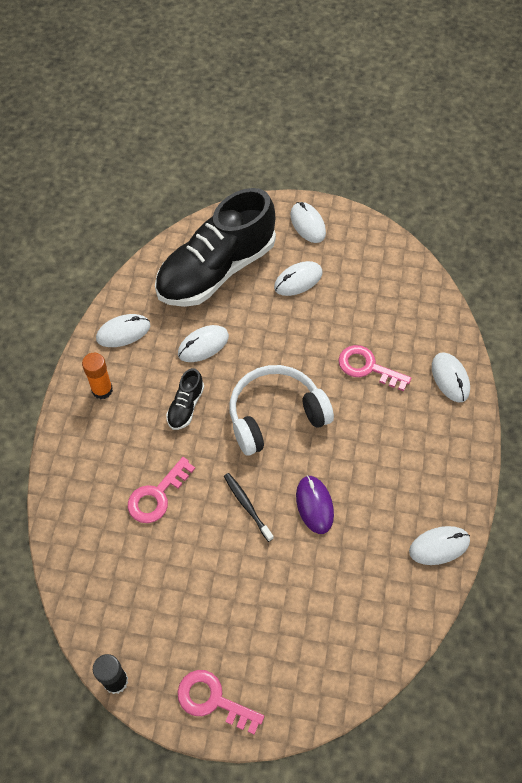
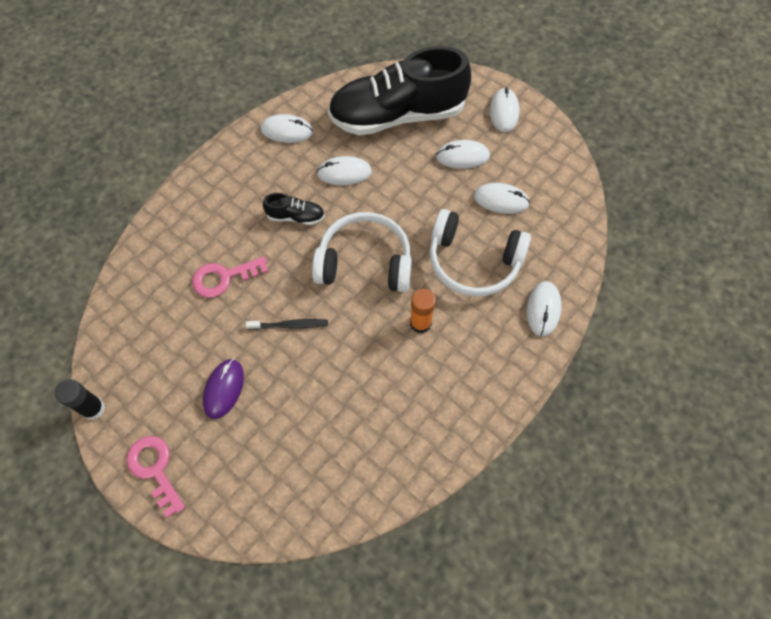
camera: 30 degrees right, 5 degrees up
(102, 390) = (239, 169): orange glue stick -> orange glue stick (420, 323)
(185, 406) = (296, 216): black shoe -> black shoe turned 135 degrees counterclockwise
(247, 506) = (290, 325): black toothbrush -> black toothbrush turned 90 degrees clockwise
(314, 505) = (346, 356): purple mouse -> purple mouse (224, 389)
(367, 367) = (473, 261): pink key -> white headphones
(439, 546) = (431, 452): white mouse -> white mouse (501, 200)

